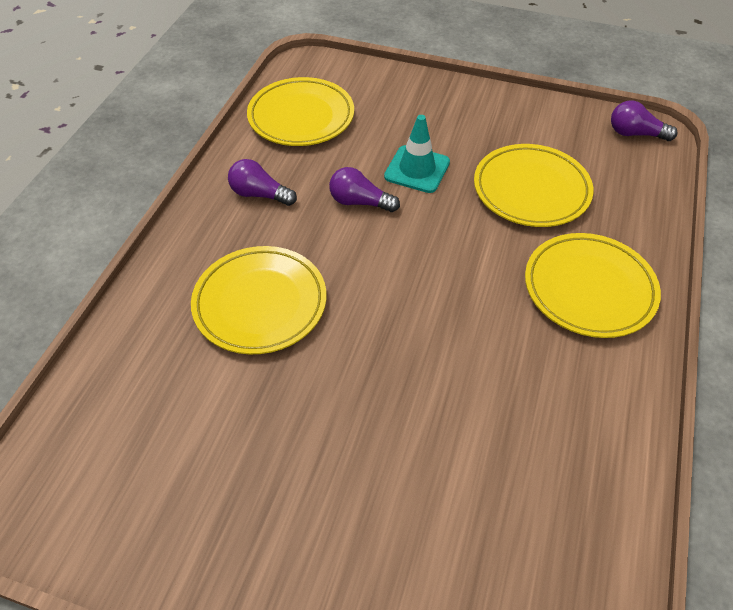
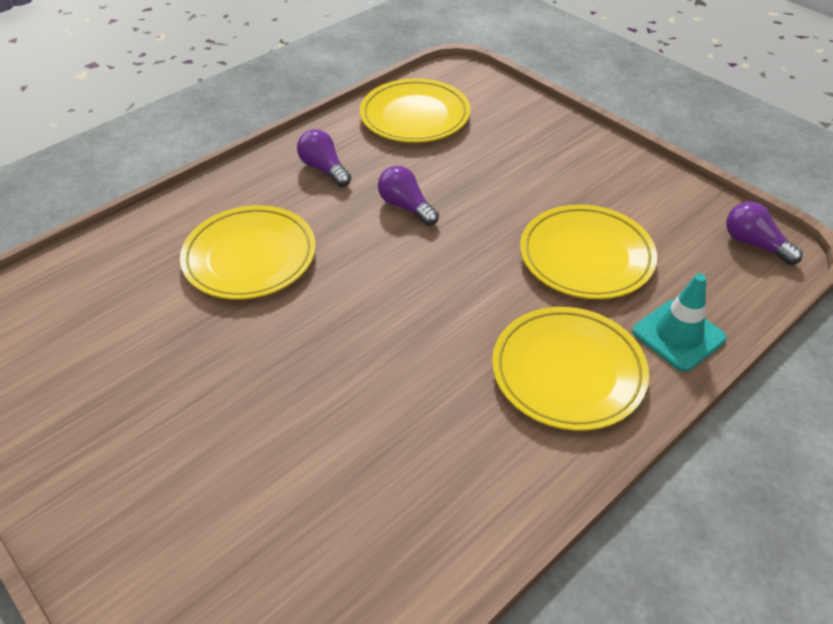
camera: 30 degrees right, 5 degrees down
(417, 169) = (485, 197): turquoise traffic cone -> turquoise traffic cone (678, 335)

